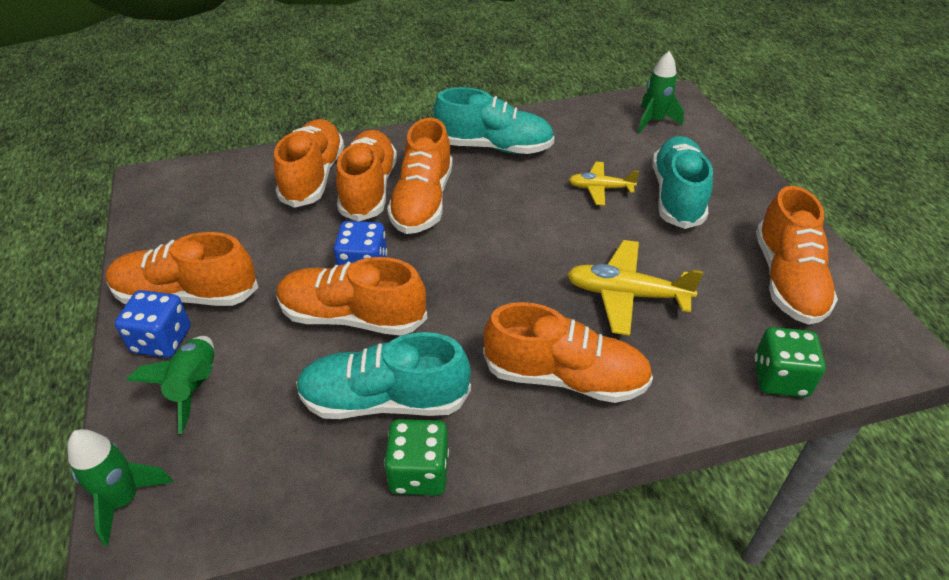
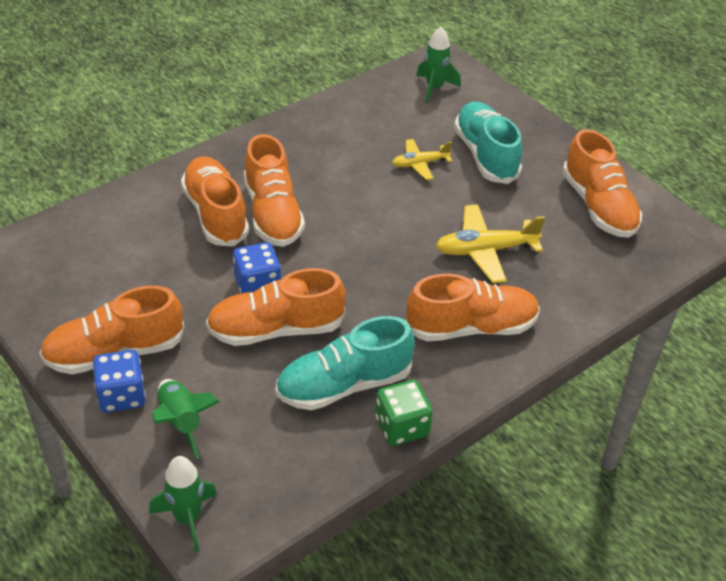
camera: 25 degrees left, 0 degrees up
(313, 177) = (154, 215): orange shoe -> none
(494, 147) = (306, 146): turquoise shoe -> none
(780, 378) = (622, 283): green dice -> none

